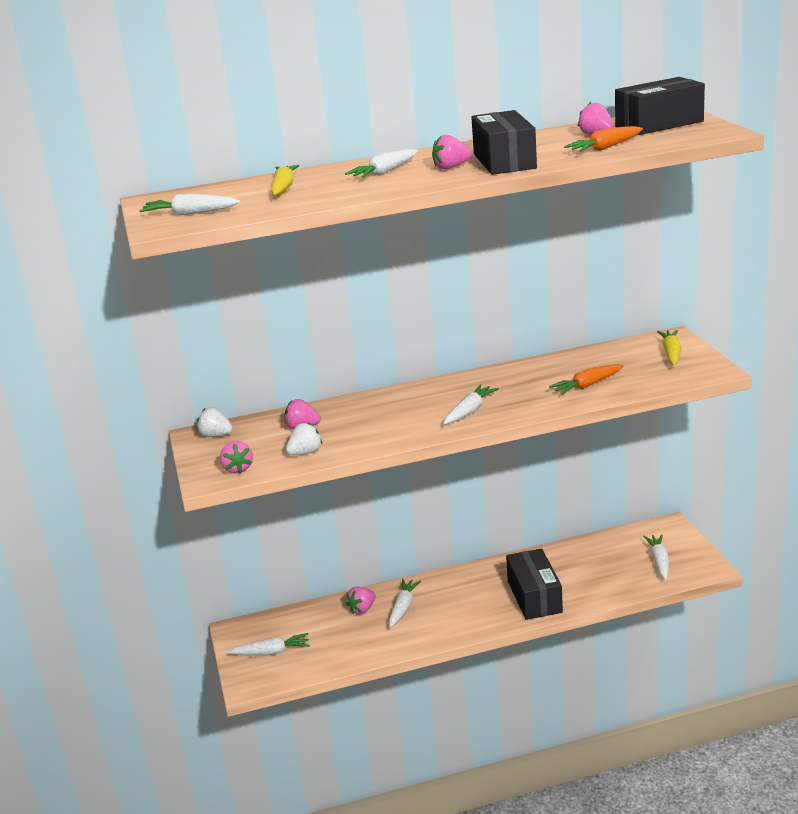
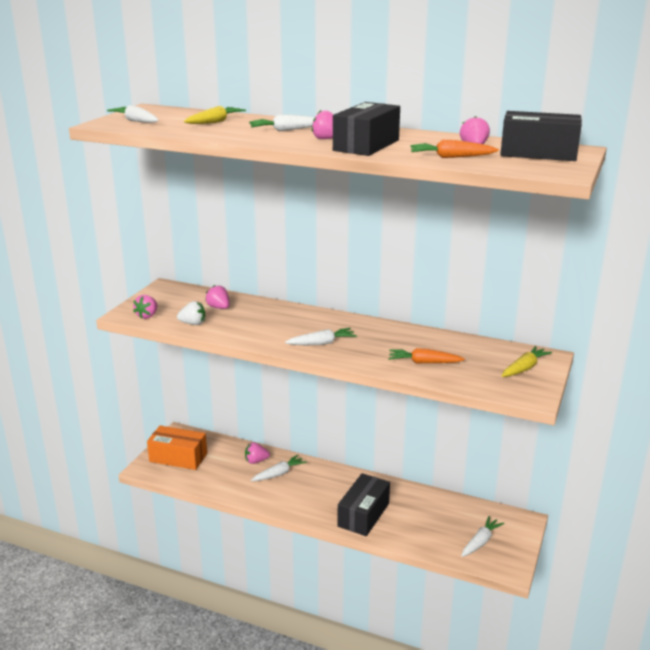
camera: 35 degrees right, 0 degrees up
(216, 435) = (172, 291): white strawberry -> none
(271, 652) = (178, 457): white carrot -> orange box

